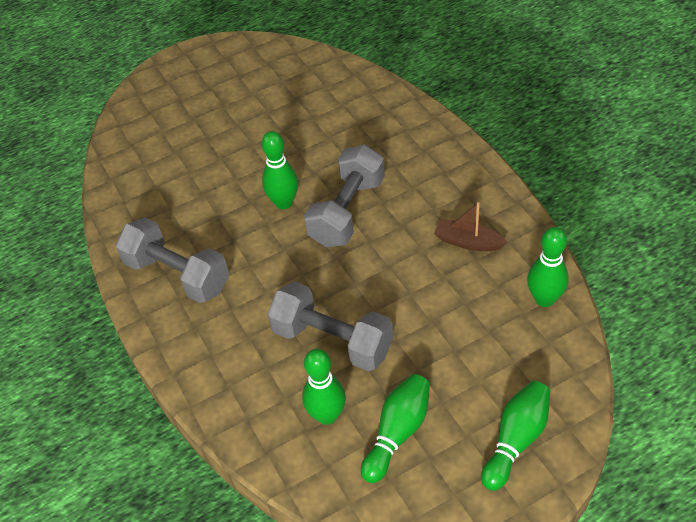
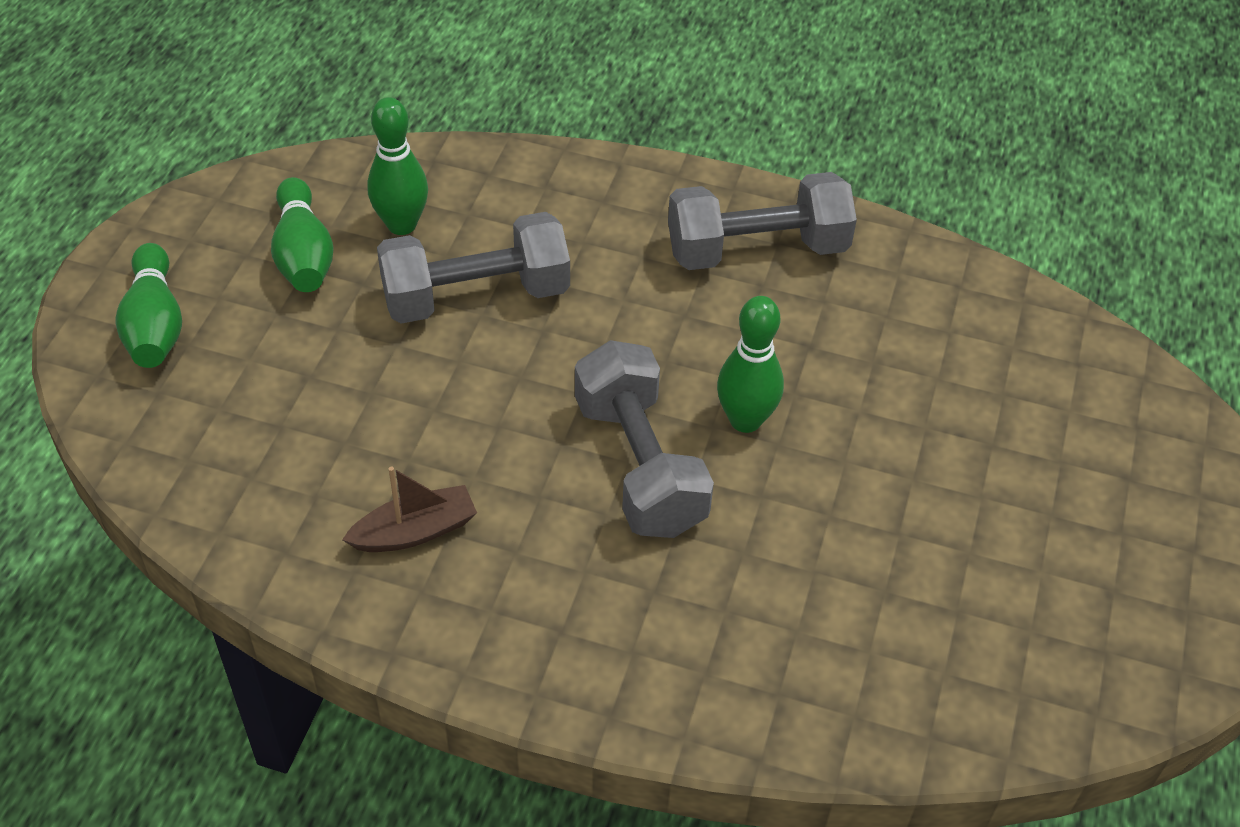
camera: 130 degrees right, 0 degrees up
(544, 299) = (234, 514): green bowling pin -> none

